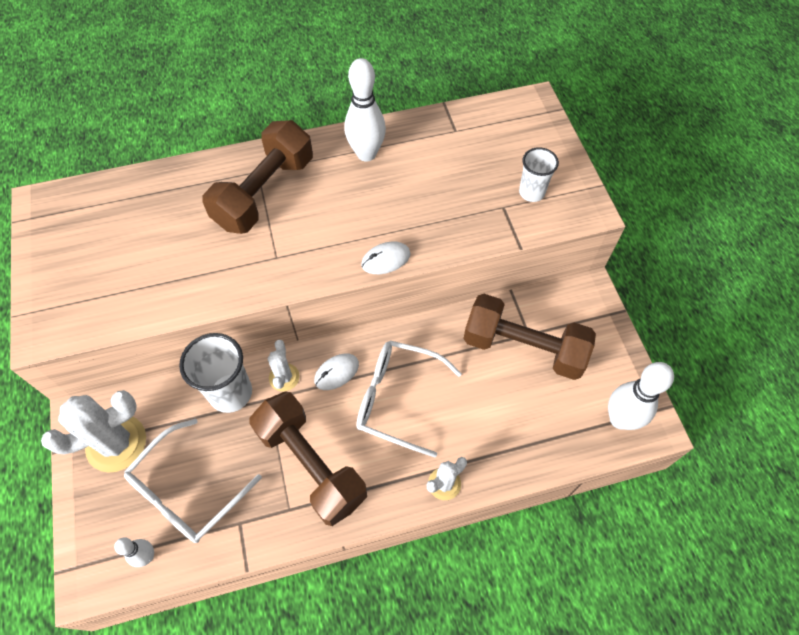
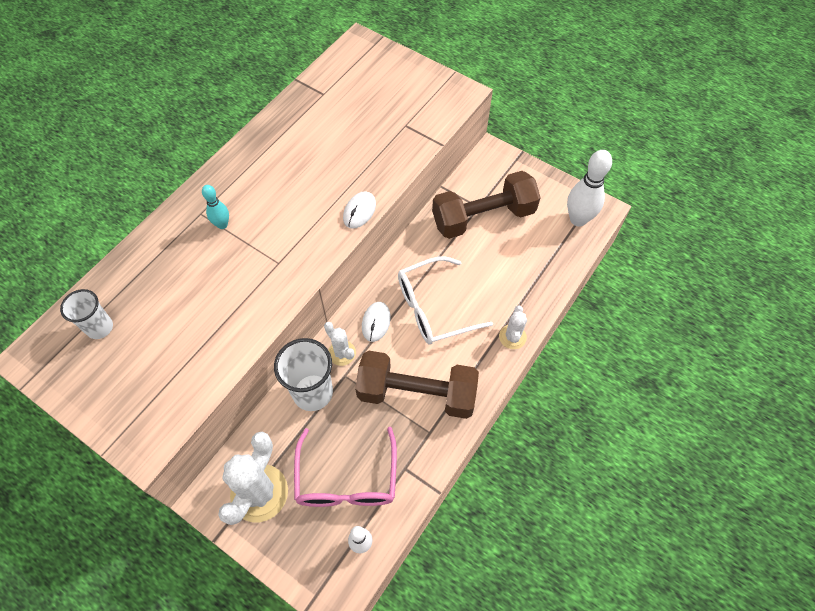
camera: 40 degrees left, 0 degrees up
(187, 491) = (347, 480): white glasses -> pink glasses
(265, 193) = (222, 225): brown dumbbell -> turquoise bowling pin
(366, 154) = (273, 149): white bowling pin -> none
(531, 192) = (415, 104): white cup -> white cup (100, 327)

